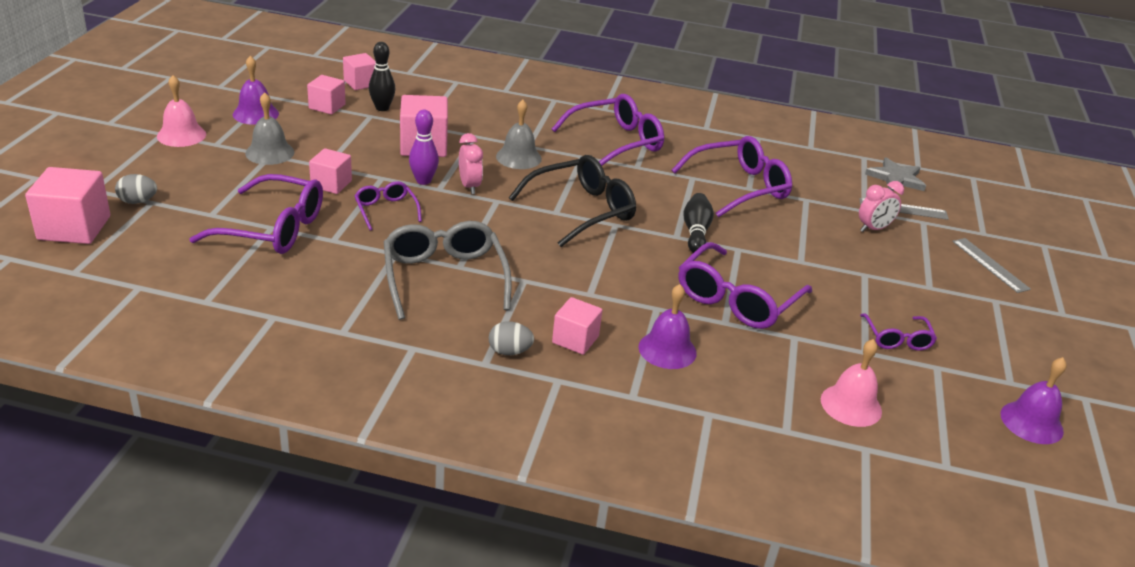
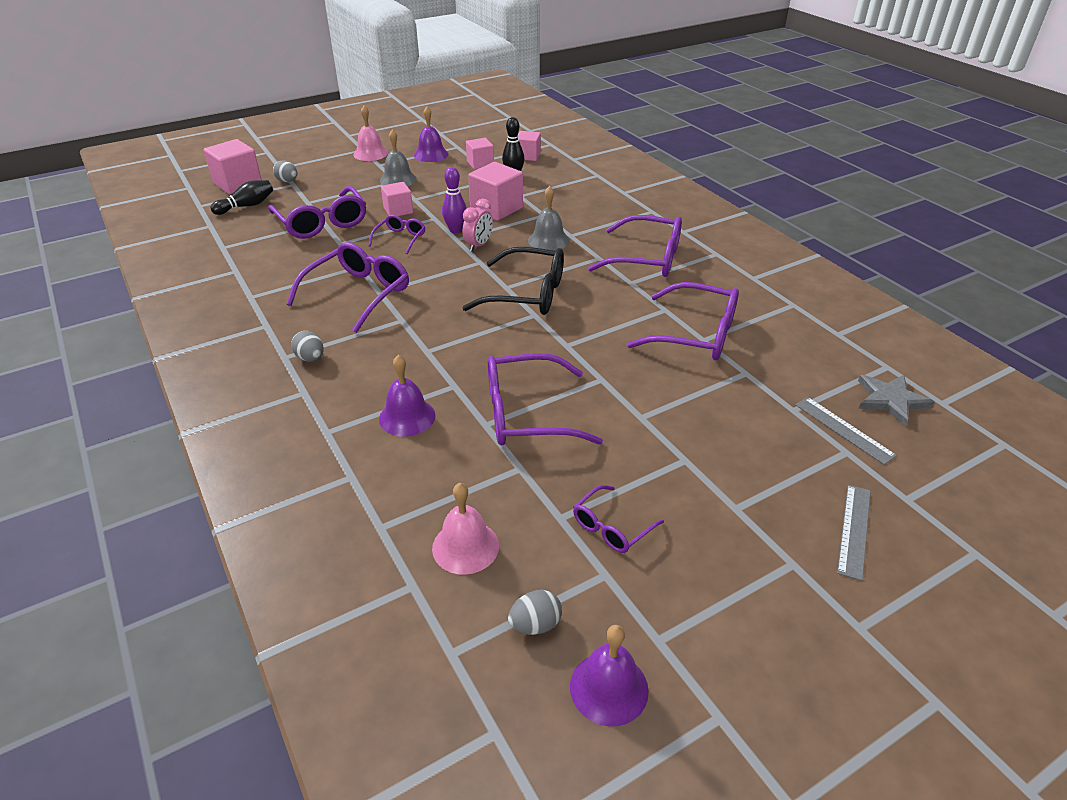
camera: 50 degrees right, 5 degrees up
(444, 277) = (358, 294): grey glasses -> purple glasses
(575, 339) = (361, 374): pink cube -> none
(695, 232) = (588, 350): black bowling pin -> black bowling pin (246, 206)
(873, 229) = (772, 429): pink clock -> none
(954, 419) = (535, 624): none -> grey egg

